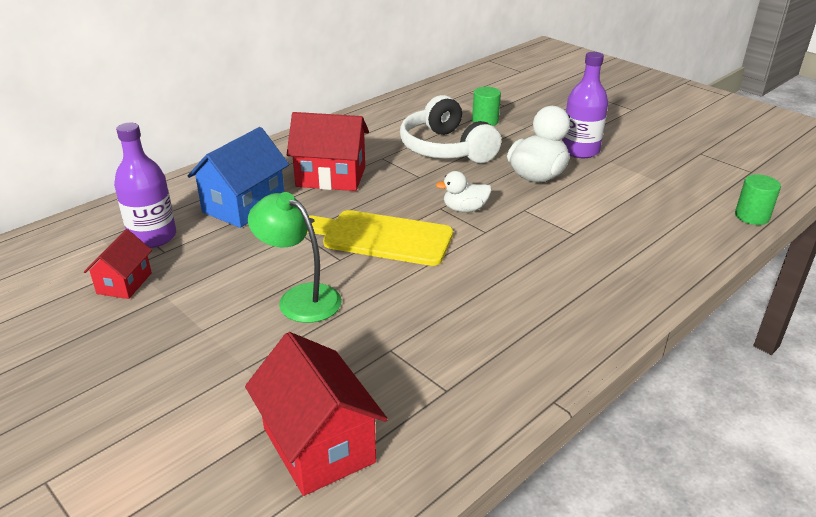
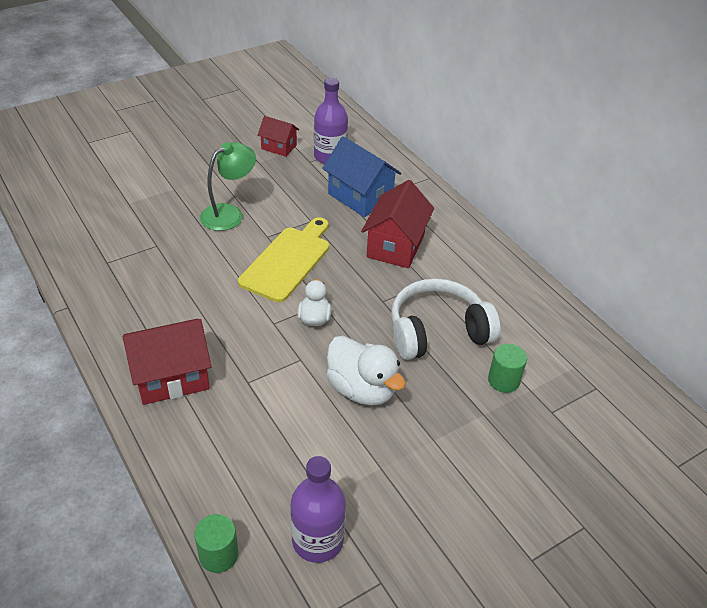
camera: 100 degrees right, 10 degrees up
(318, 445) = (97, 208): red house -> red house (172, 377)
(580, 150) = (412, 447): purple bottle -> purple bottle (317, 540)

